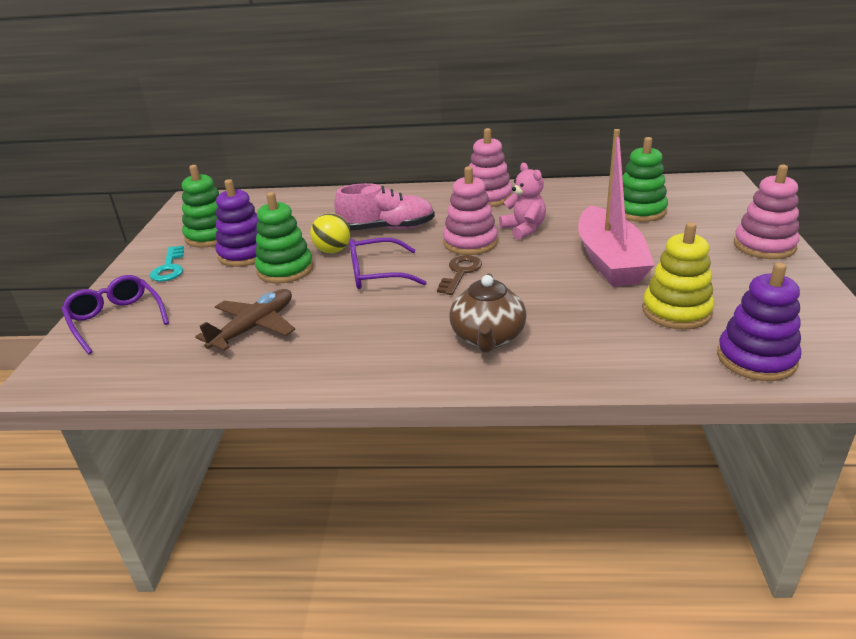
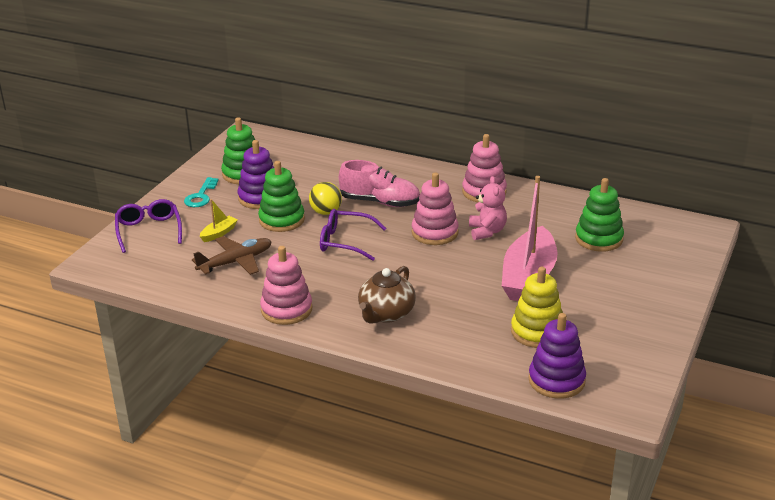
camera: 20 degrees right, 0 degrees up
(214, 301) = (219, 233): none -> yellow boat
(460, 273) = (407, 257): brown key -> none
(764, 246) = (667, 298): pink stacking toy -> pink stacking toy (286, 309)

